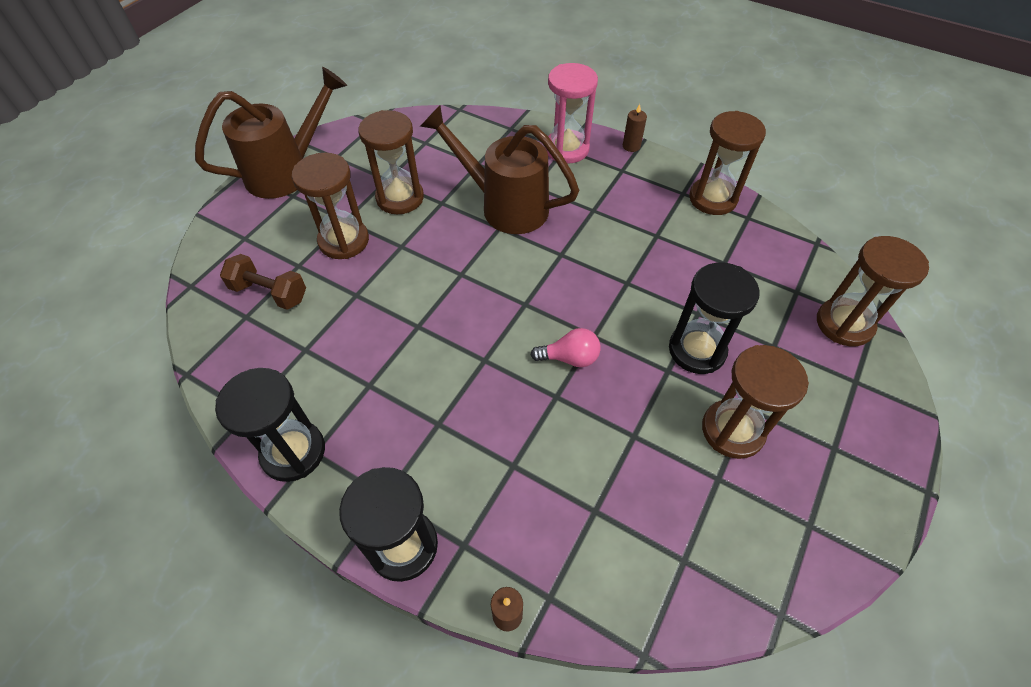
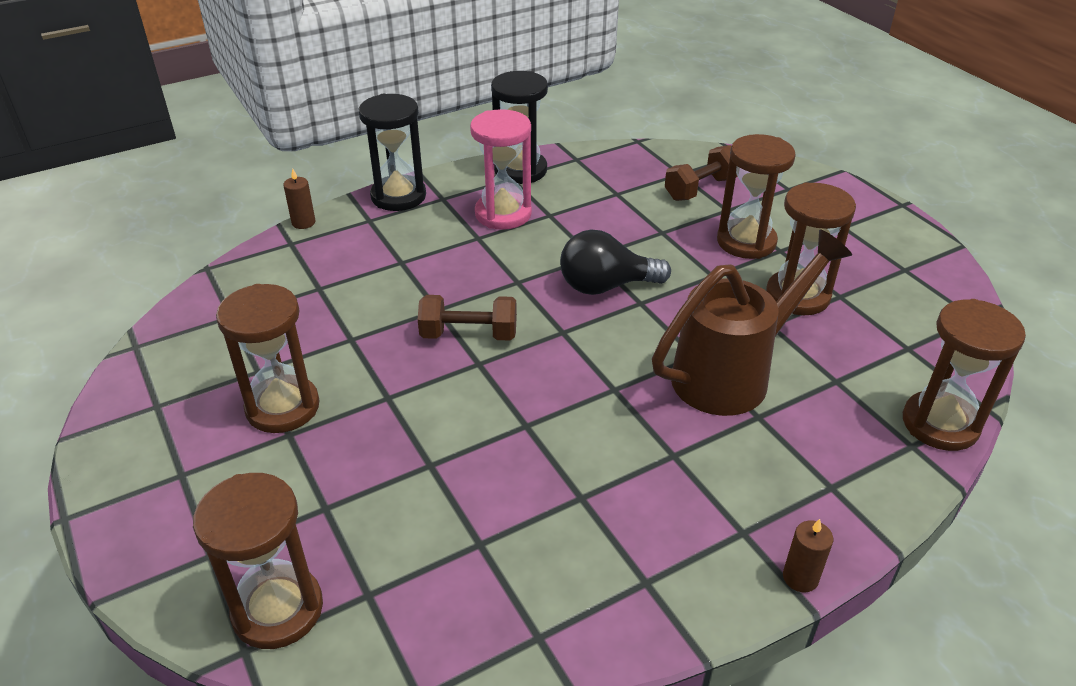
camera: 120 degrees right, 15 degrees down
(287, 172) = (890, 231): brown watering can -> none
(454, 301) = (606, 286): none -> black light bulb
(566, 149) = (829, 488): pink hourglass -> pink hourglass (503, 214)
(570, 358) = (469, 335): pink light bulb -> brown dumbbell
(697, 350) = (387, 434): black hourglass -> none
(712, 198) = (609, 614): brown hourglass -> brown hourglass (940, 424)

